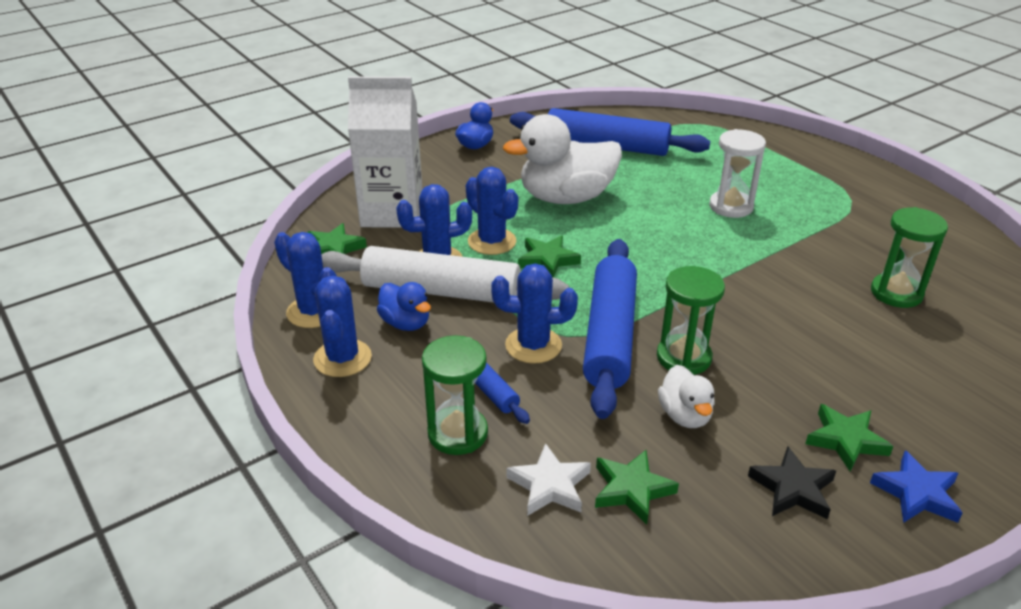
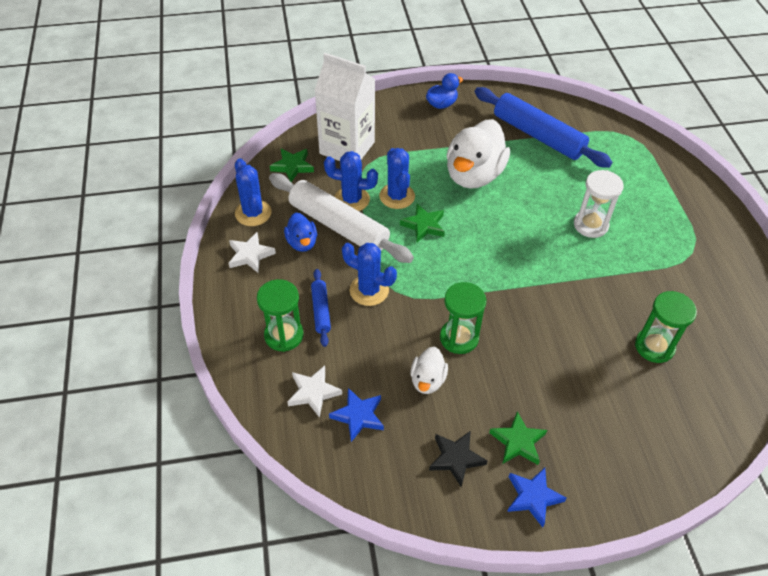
camera: 25 degrees right, 15 degrees up
(342, 358) = (250, 255): blue cactus -> white star
(566, 198) = (474, 175): white duck -> white duck turned 75 degrees counterclockwise
(609, 335) = (423, 301): blue rolling pin -> none
(632, 489) = (358, 416): green star -> blue star

